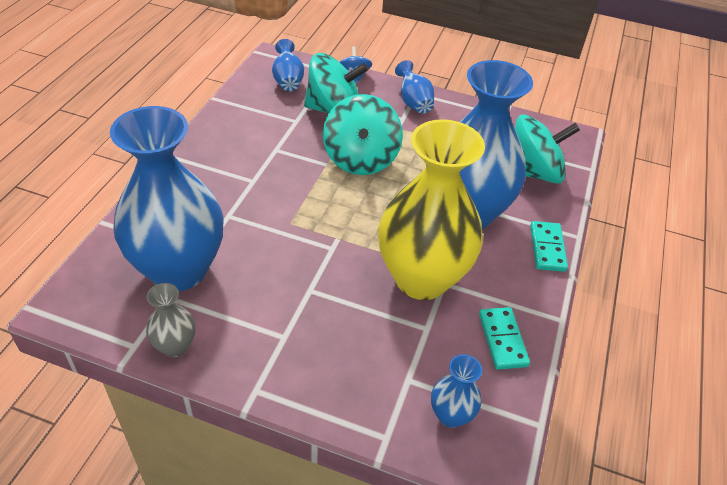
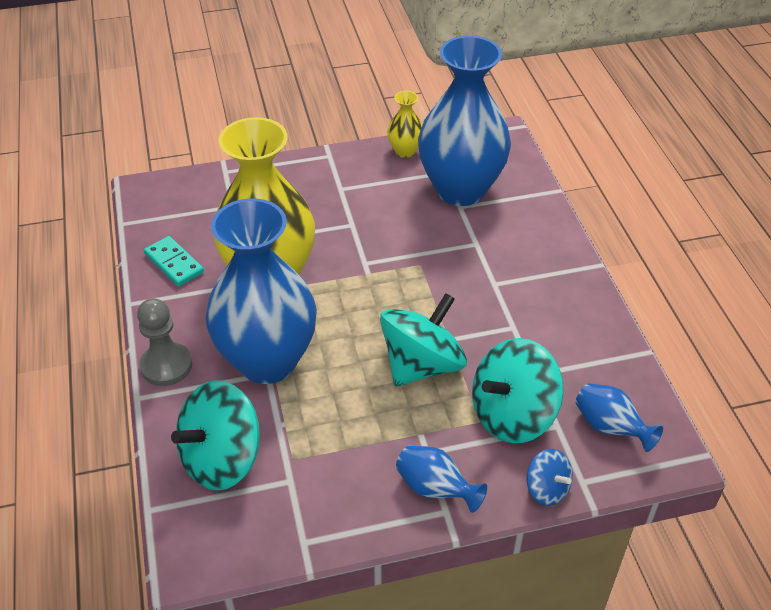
camera: 150 degrees right, 0 degrees up
(175, 346) = (405, 151): grey vase -> yellow vase
(360, 159) = (422, 365): turquoise spinning top -> turquoise spinning top turned 75 degrees clockwise
(451, 415) = (189, 200): blue vase -> none
(547, 248) = (166, 366): turquoise domino -> grey pawn

